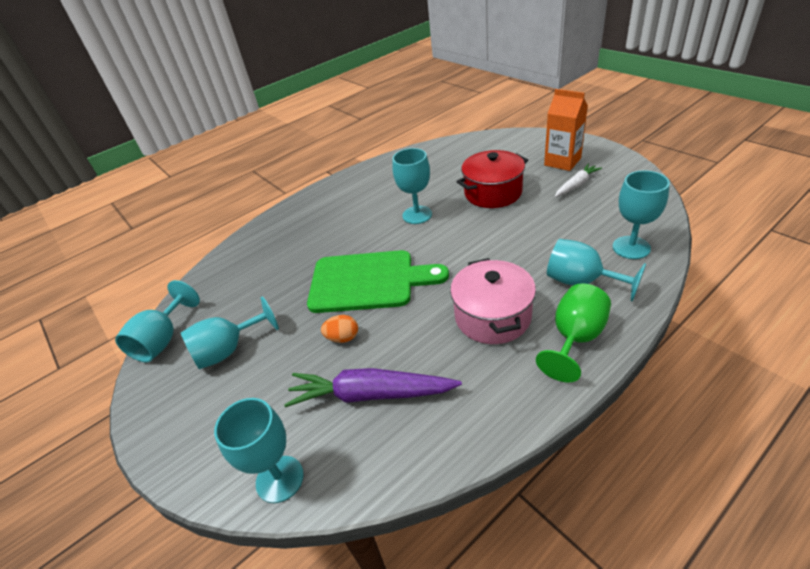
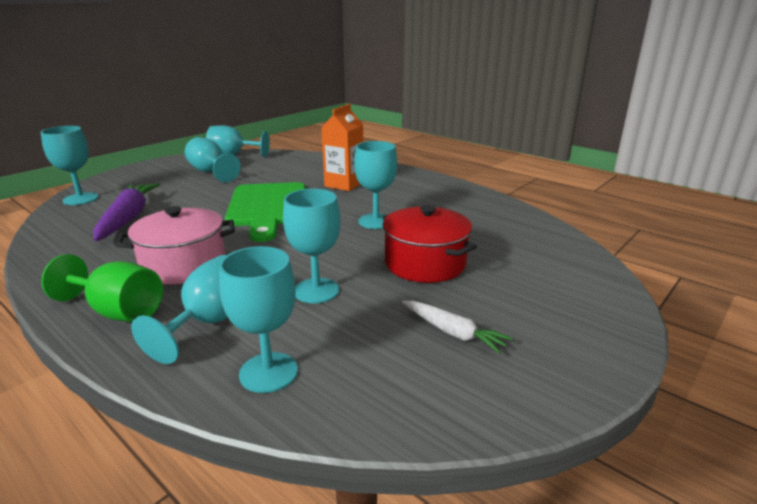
camera: 75 degrees right, 15 degrees down
(343, 338) = (199, 204): orange egg -> none
(533, 237) = (316, 290): none -> turquoise goblet
(562, 162) = (529, 322): orange carton -> orange carton (344, 184)

